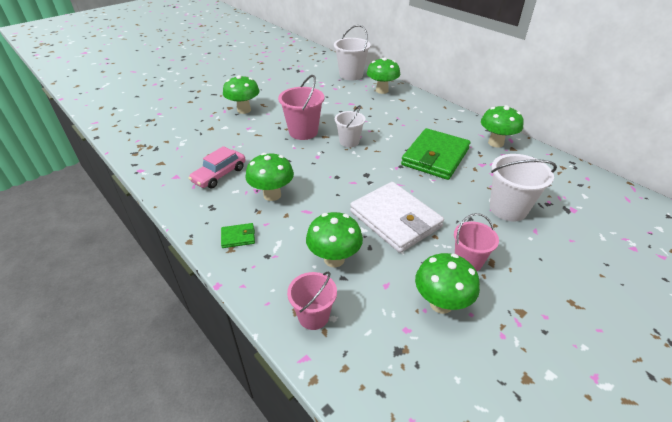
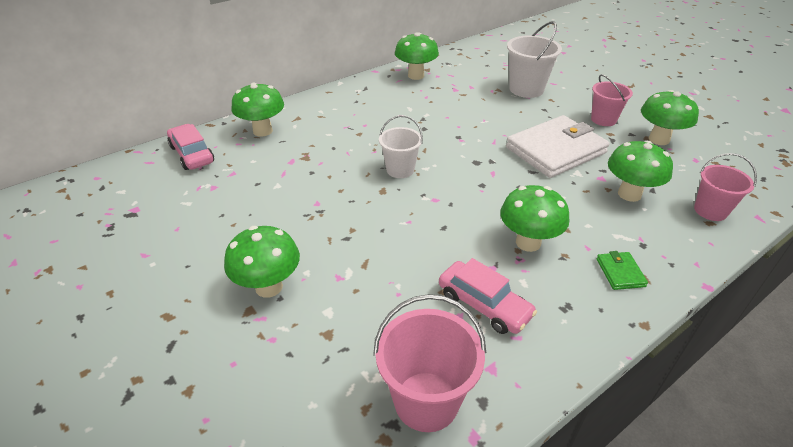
camera: 85 degrees left, 0 degrees up
(303, 132) = (366, 211): pink bucket -> pink bucket (426, 401)
(351, 75) = (192, 154): white bucket -> pink car
(435, 157) = (440, 113): green wallet -> none

